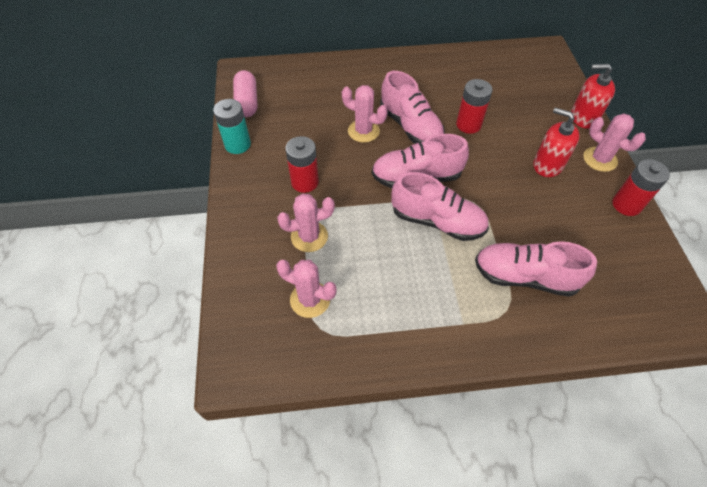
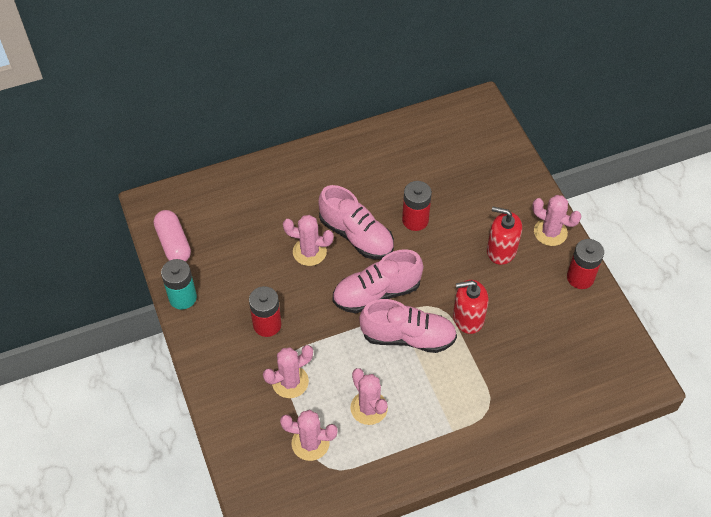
camera: 15 degrees left, 0 degrees up
(380, 279) = (369, 408): none -> pink cactus
(525, 277) = (498, 373): pink shoe -> none
(583, 117) = (528, 185): red soap dispenser -> red soap dispenser (468, 318)

